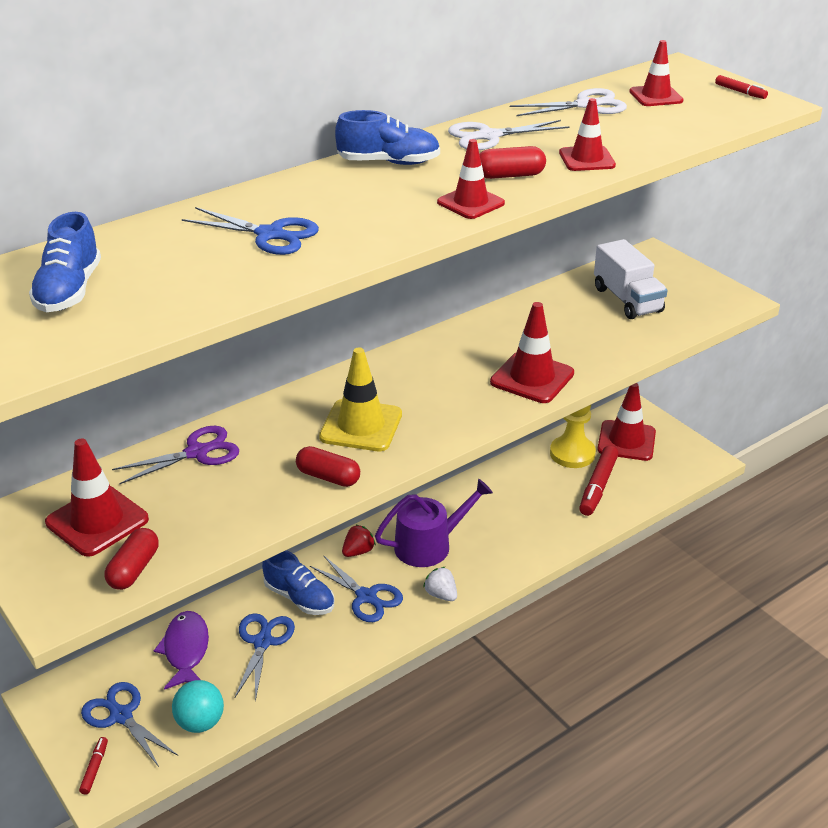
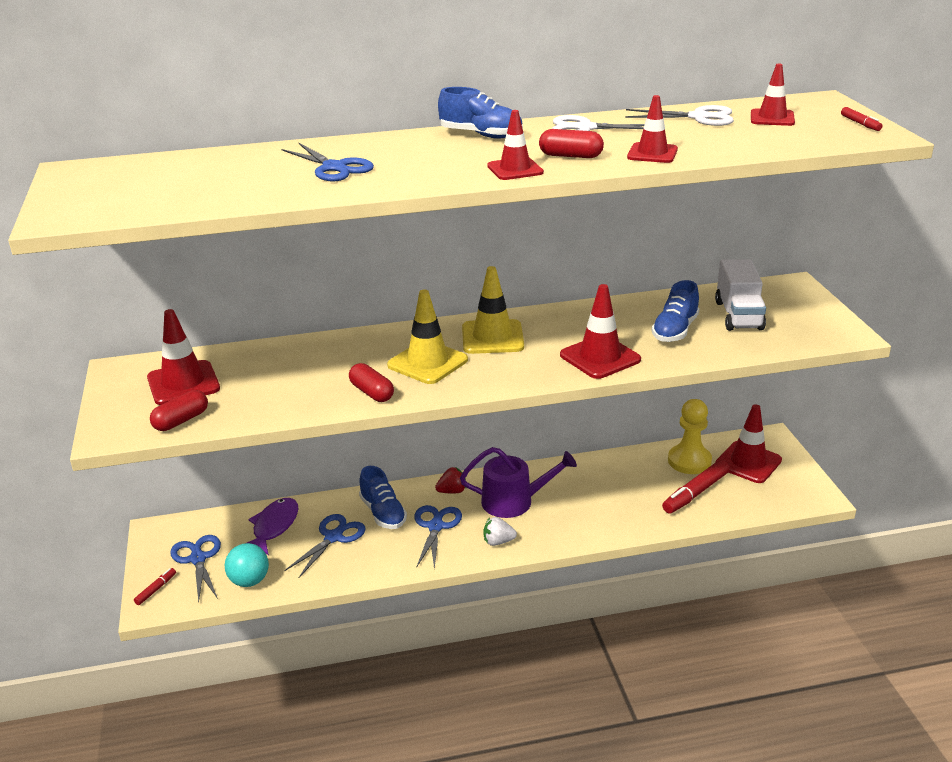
camera: 25 degrees right, 5 degrees down
(69, 291) = (157, 180): blue shoe -> blue shoe (675, 330)
(197, 453) = (289, 354): purple scissors -> none
(366, 597) = (436, 526): blue scissors -> blue scissors turned 150 degrees counterclockwise
(407, 379) = (492, 337): none -> yellow traffic cone
(441, 594) = (498, 542): white strawberry -> white strawberry turned 75 degrees counterclockwise

